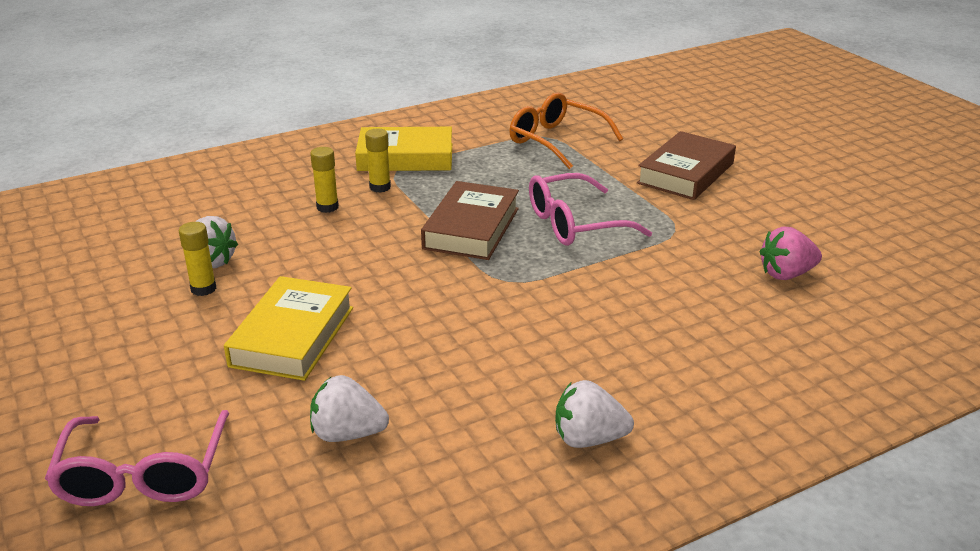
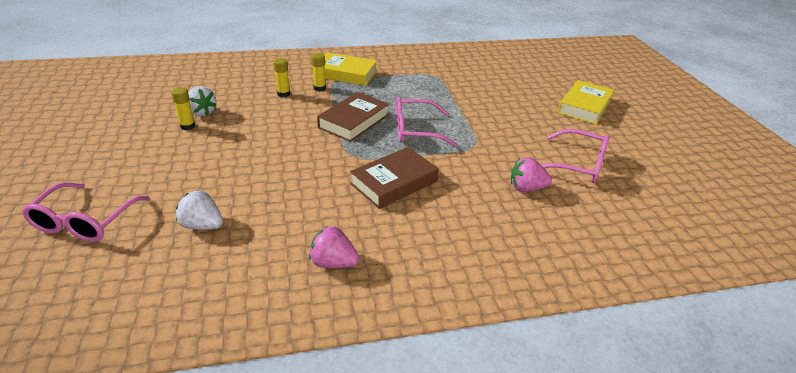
camera: 15 degrees right, 5 degrees up
(293, 336) = (214, 163): yellow book -> yellow book (584, 106)
(557, 141) = (438, 79): orange glasses -> none
(588, 439) = (333, 263): white strawberry -> pink strawberry
(686, 173) = (504, 113): brown book -> brown book (394, 182)
(833, 228) = (577, 165): none -> pink glasses

